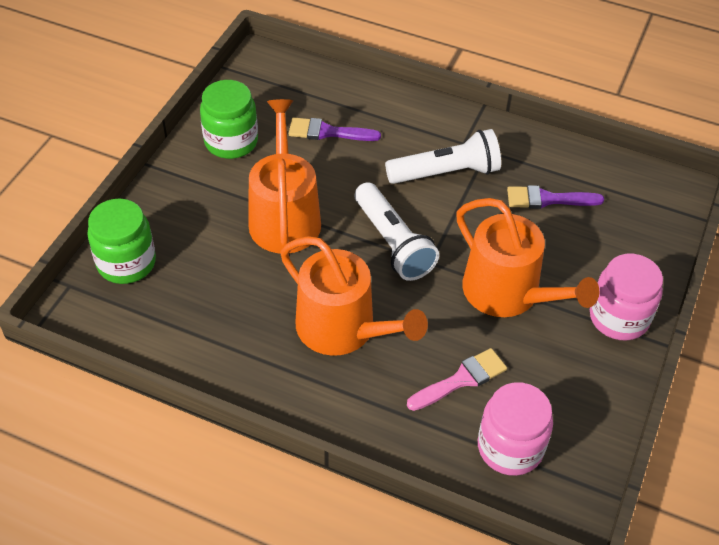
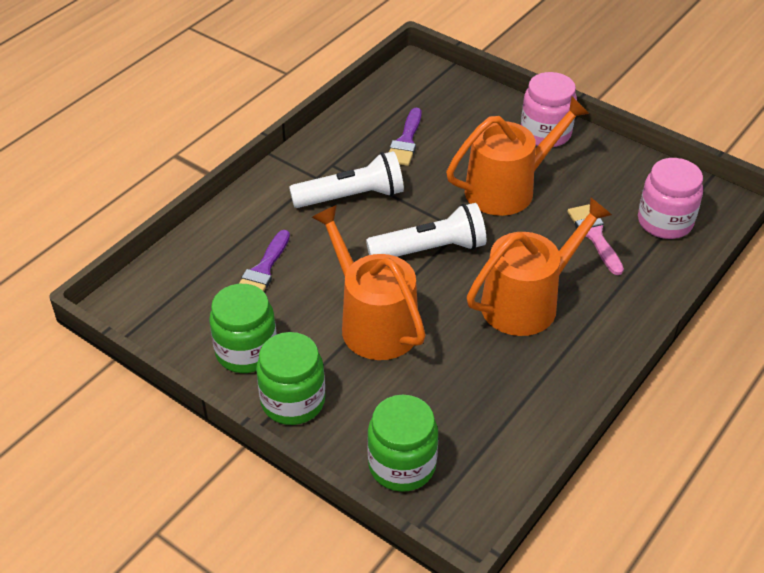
camera: 75 degrees left, 5 degrees down
(183, 181) = (293, 401): none -> green jar
(284, 217) = (373, 323): orange watering can -> orange watering can turned 45 degrees clockwise
(446, 173) = (352, 197): white flashlight -> white flashlight turned 75 degrees clockwise

